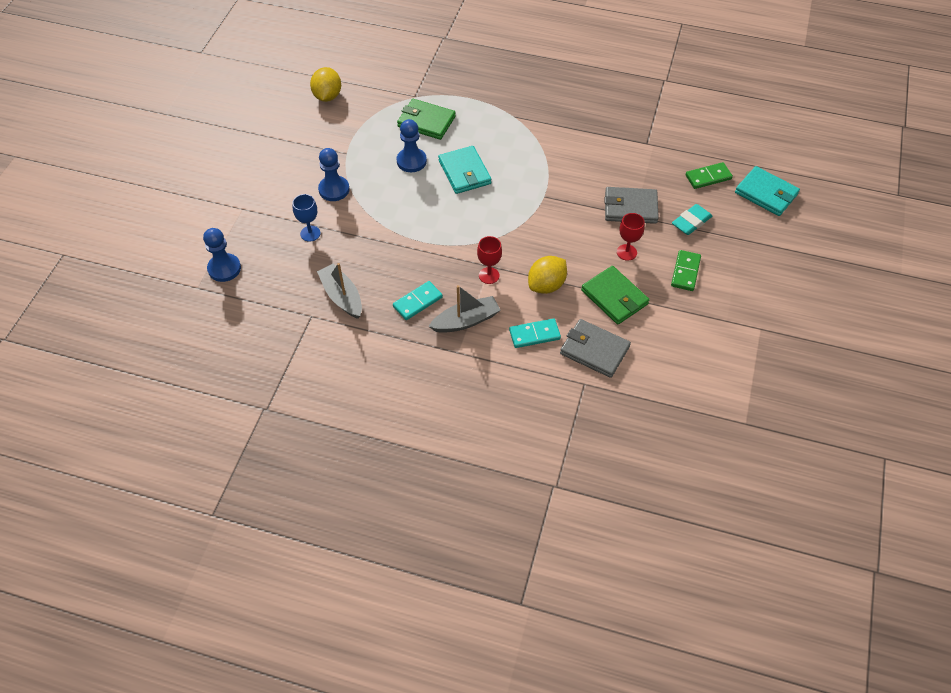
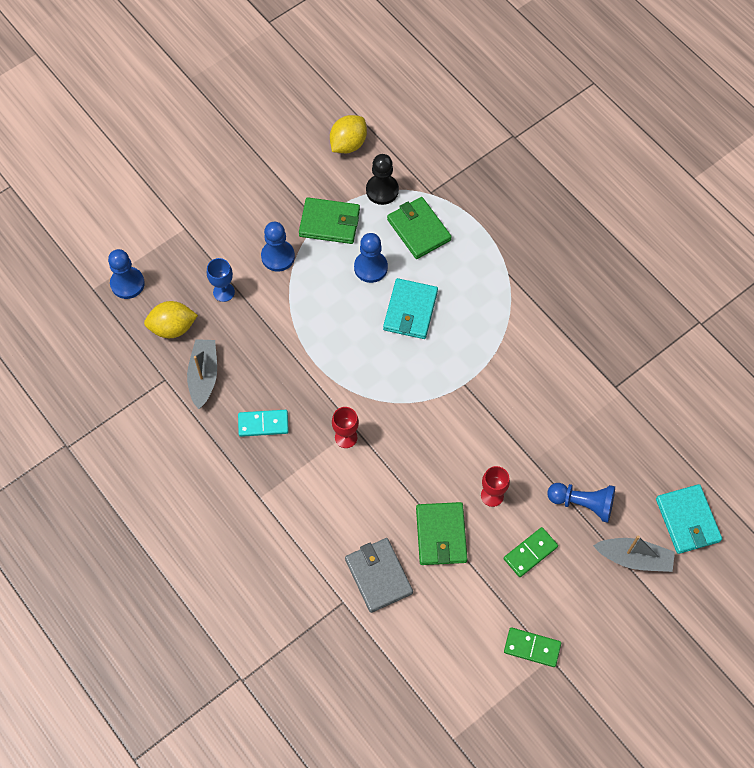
camera: 35 degrees right, 10 degrees up
(356, 149) = (329, 223): none -> green wallet
(378, 111) = (382, 190): none -> black pawn
(466, 321) = (290, 471): grey boat -> grey boat (634, 558)
(534, 335) = (338, 525): turquoise domino -> none
(546, 285) = (389, 481): yellow lemon -> yellow lemon (173, 328)
(630, 208) = (536, 449): grey wallet -> none
(691, 222) = (583, 503): turquoise eraser -> blue pawn
(708, 177) = (644, 464): green domino -> green domino (532, 648)

